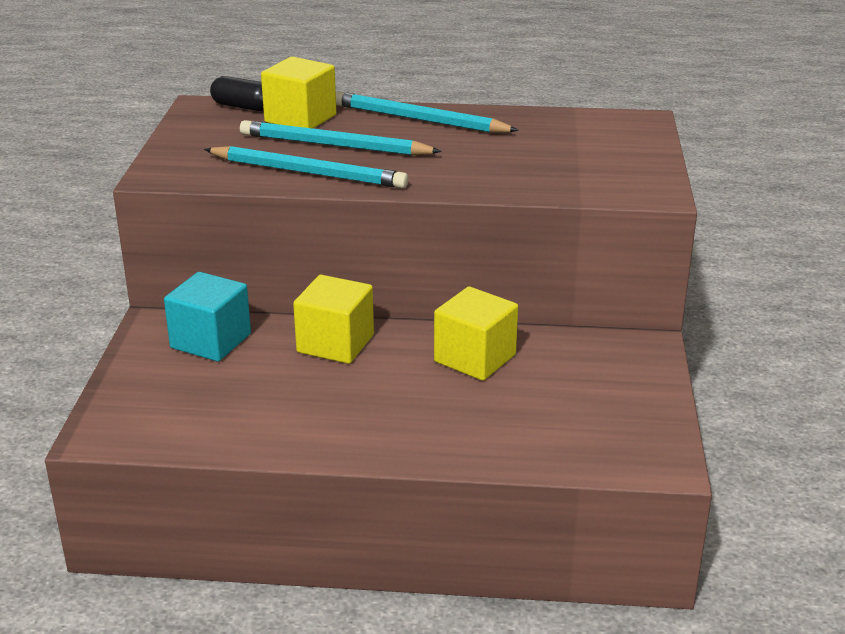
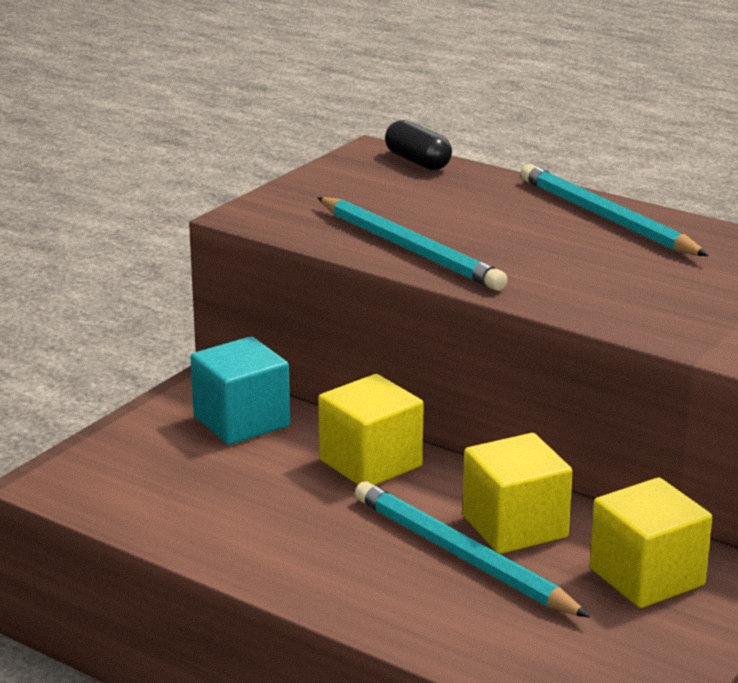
camera: 30 degrees right, 5 degrees down
(300, 119) = (467, 188): yellow cube -> yellow cube (646, 577)
(335, 145) = (473, 226): turquoise pencil -> turquoise pencil (462, 556)

